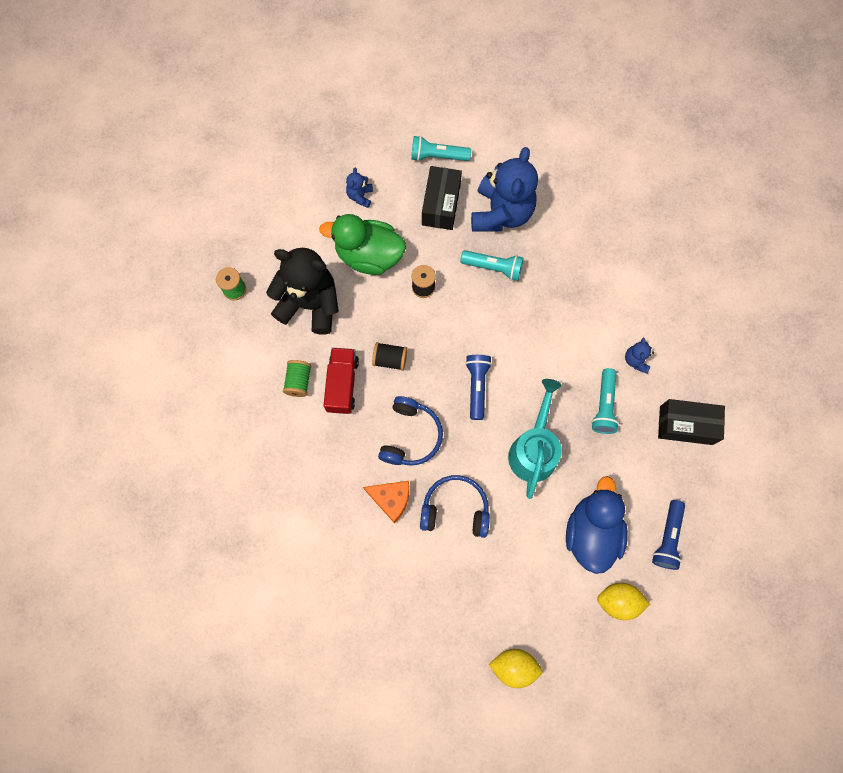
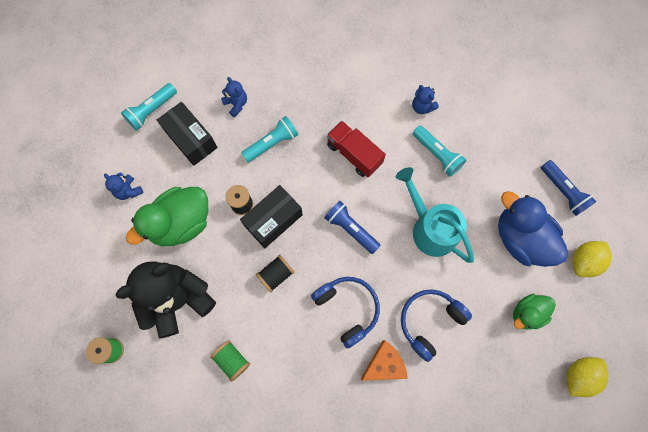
camera: 50 degrees left, 0 degrees up
(342, 384) = (264, 327): red truck -> red truck (354, 154)
(501, 213) = (236, 104): blue teddy bear -> blue teddy bear, size x0.43
(530, 584) = (527, 313): none -> green duck
(686, 425) = (493, 114): black box -> black box (273, 220)

